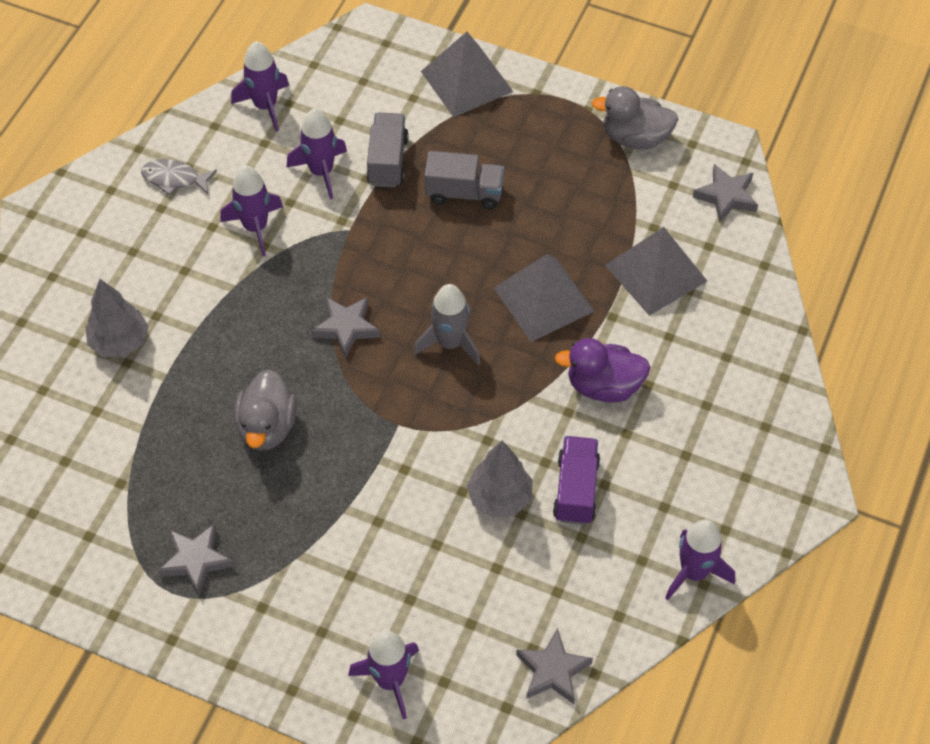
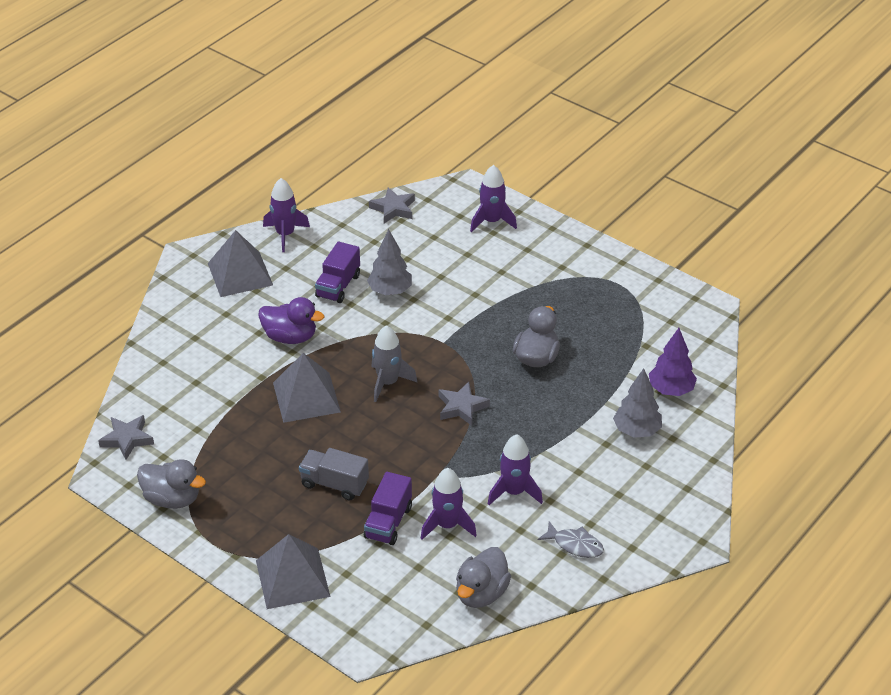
camera: 165 degrees left, 15 degrees down
(80, 414) = (671, 390): none -> purple tree
(196, 560) = (600, 296): grey star -> none
(265, 106) = (481, 593): purple rocket -> grey duck
(387, 161) = (388, 522): grey truck -> purple truck
(656, 273) = (213, 398): grey pyramid -> grey pyramid (240, 274)

